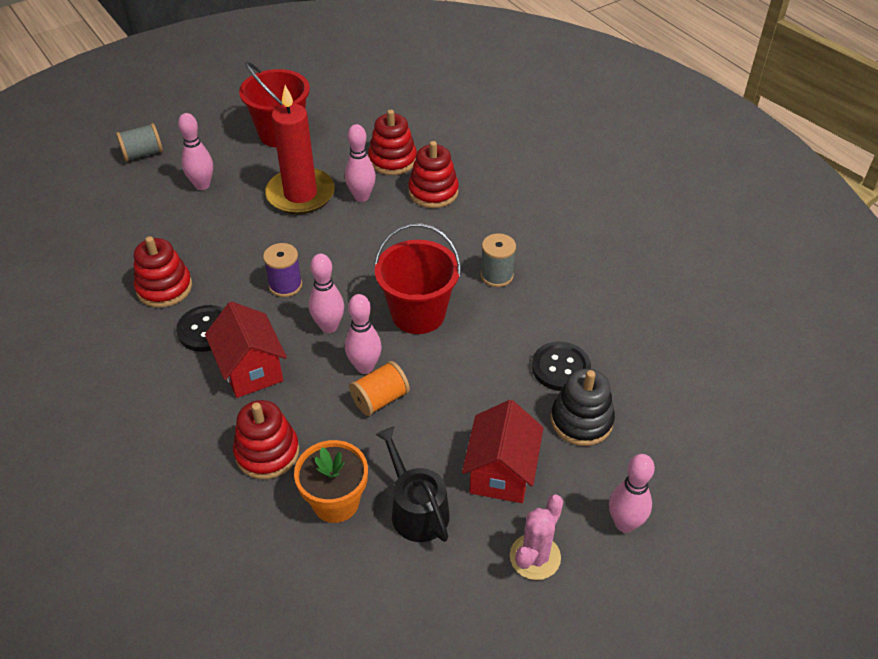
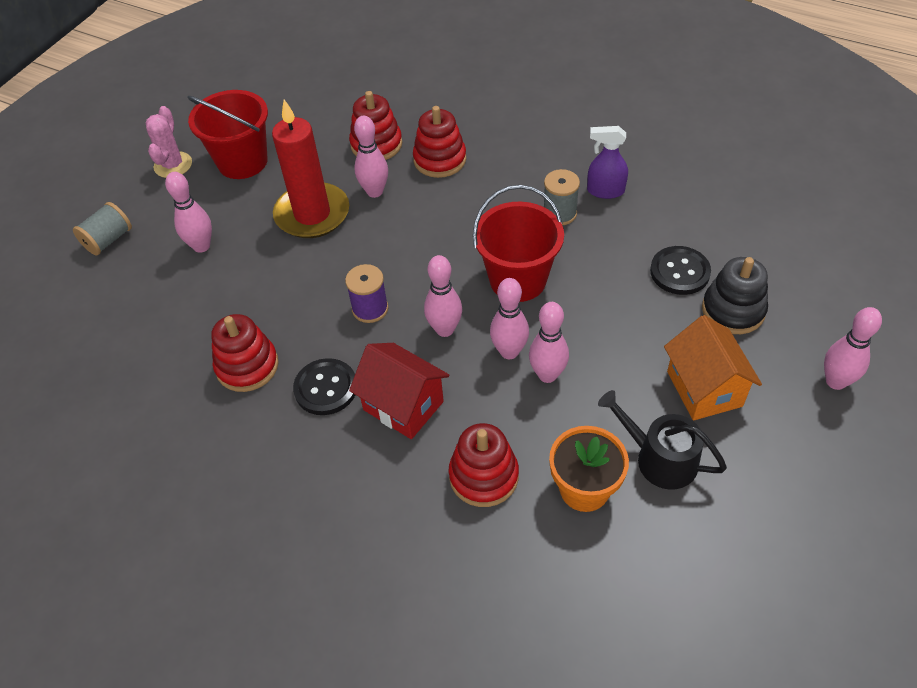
camera: 25 degrees left, 5 degrees up
(380, 399) = (547, 375): orange spool -> pink bowling pin
(501, 472) = (704, 389): red house -> orange house
(535, 557) = (789, 447): pink cactus -> pink cactus (173, 165)
(551, 273) = (605, 191): none -> purple spray bottle

